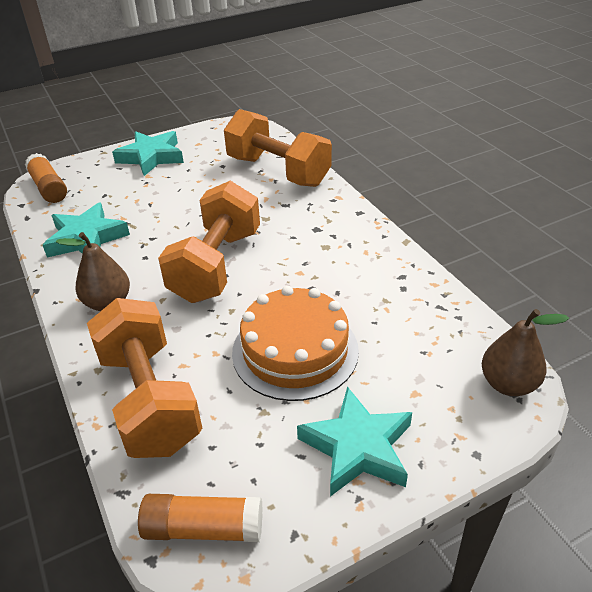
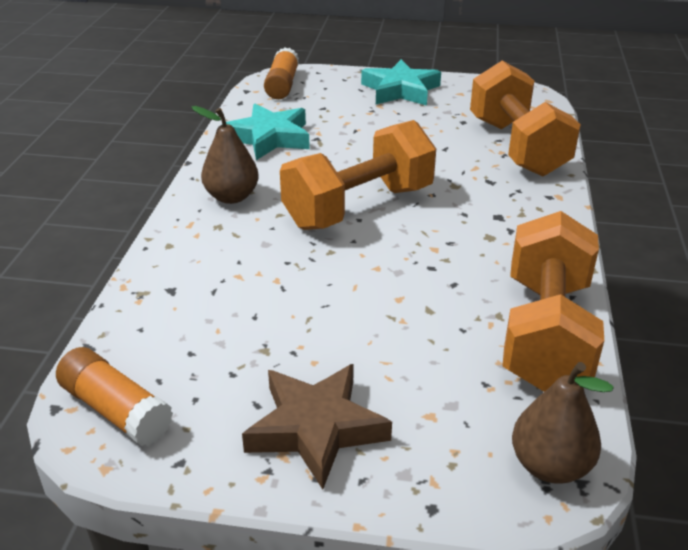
camera: 35 degrees right, 5 degrees down
(150, 399) = (183, 289): orange dumbbell -> orange dumbbell (545, 333)
(295, 351) = (351, 314): orange cake -> none
(357, 447) = (316, 428): turquoise star -> brown star

